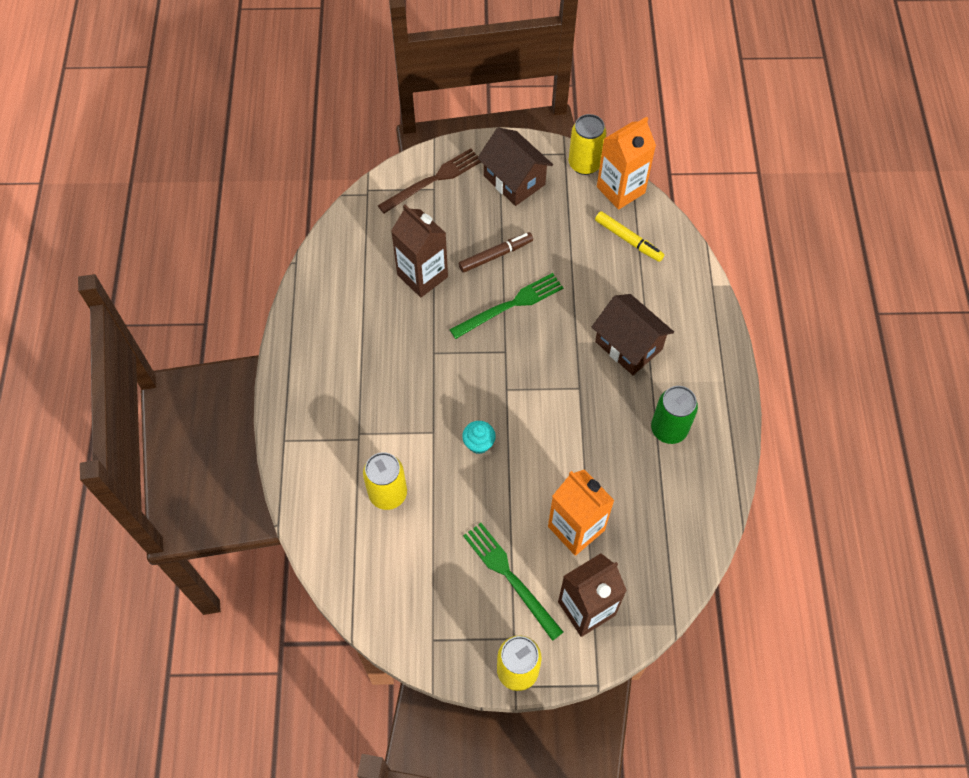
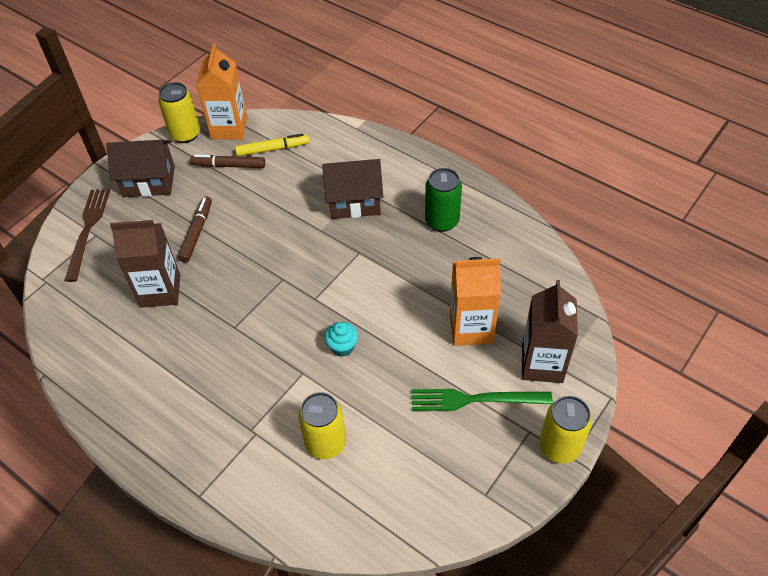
camera: 50 degrees left, 10 degrees down
(510, 305) = (248, 250): green fork -> none
(581, 222) = (228, 166): none -> brown marker

